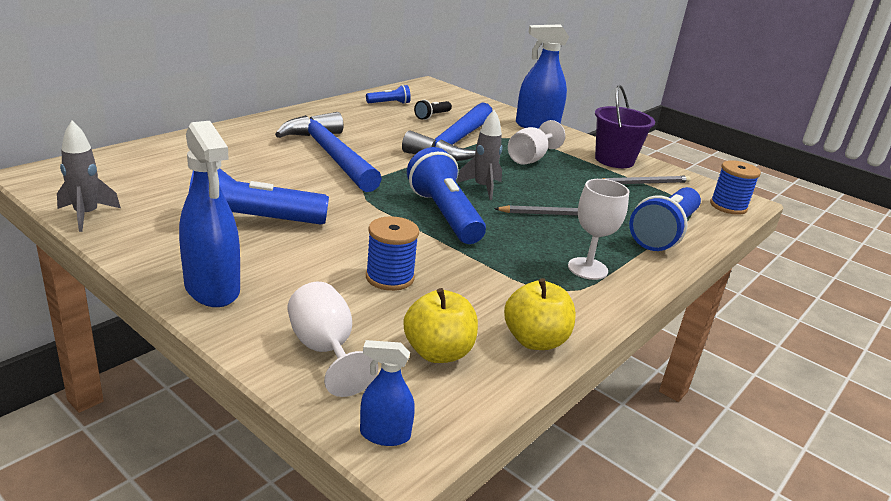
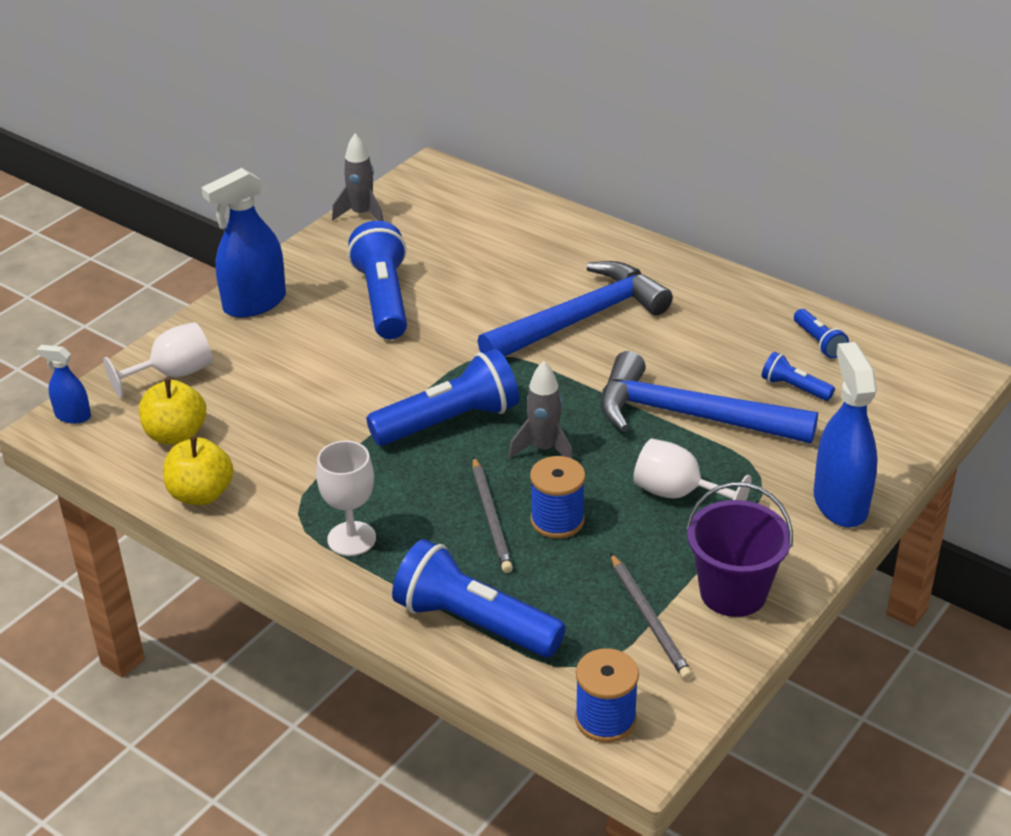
camera: 90 degrees right, 10 degrees up
(385, 435) = (73, 416): blue spray bottle -> blue spray bottle turned 75 degrees counterclockwise
(390, 277) = (295, 395): blue spool -> blue spool (557, 520)
(432, 116) = (794, 388): black flashlight -> blue flashlight

